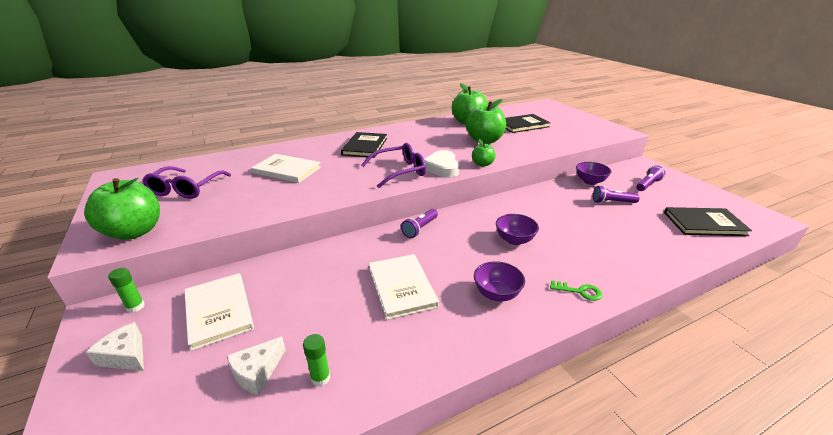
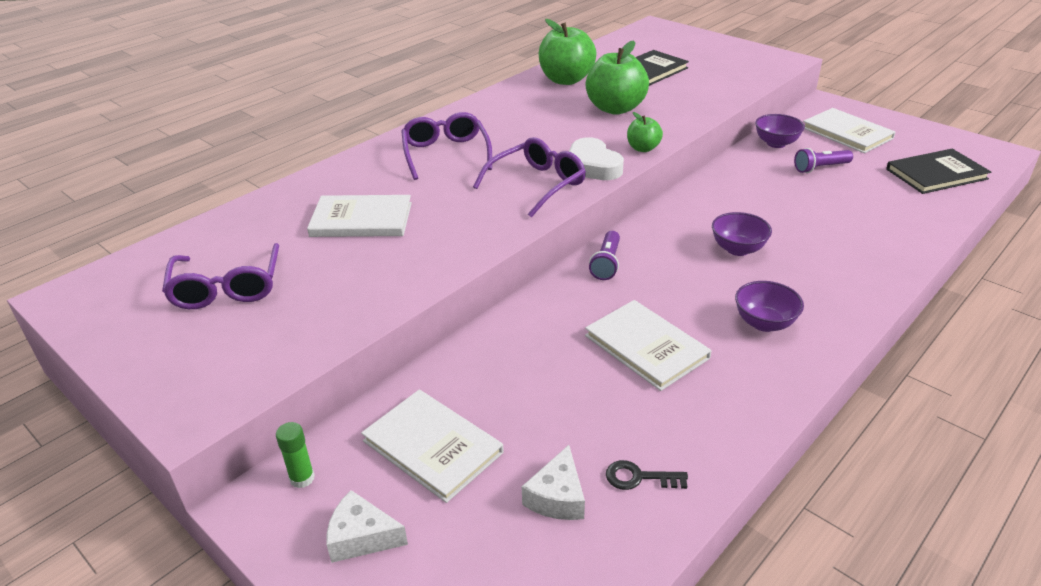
camera: 20 degrees left, 5 degrees up
(134, 232) = (226, 372): green apple -> none
(320, 378) = (639, 477): green glue stick -> black key
(365, 146) = (446, 153): black book -> purple glasses
(579, 291) = (852, 294): green key -> none
(647, 185) = (847, 133): purple flashlight -> white book

